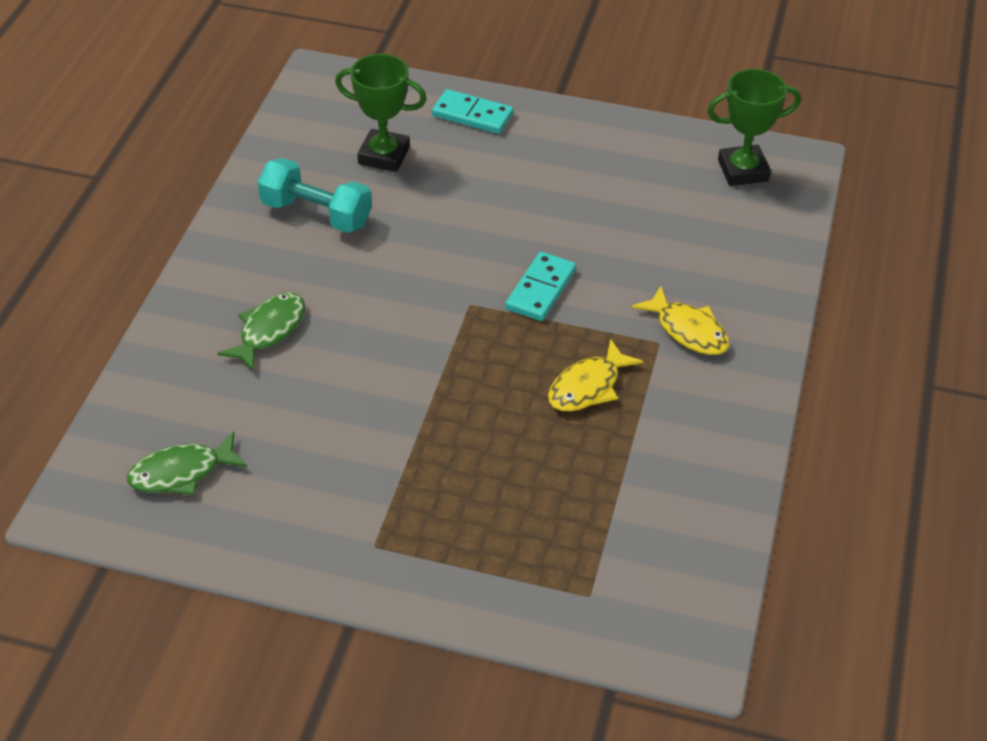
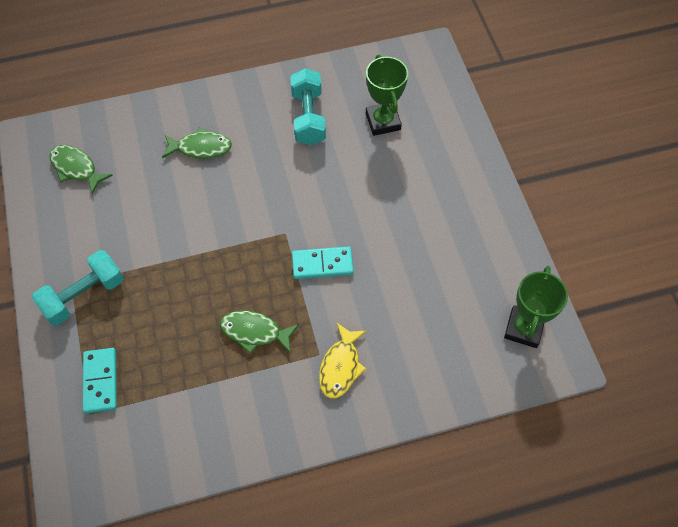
camera: 60 degrees right, 15 degrees up
(404, 538) = (84, 295): none -> turquoise dumbbell
(472, 115) = (456, 146): turquoise domino -> turquoise domino (101, 381)
(588, 387) = (254, 332): yellow fish -> green fish
(743, 170) = (523, 328): green trophy -> green trophy turned 60 degrees clockwise

